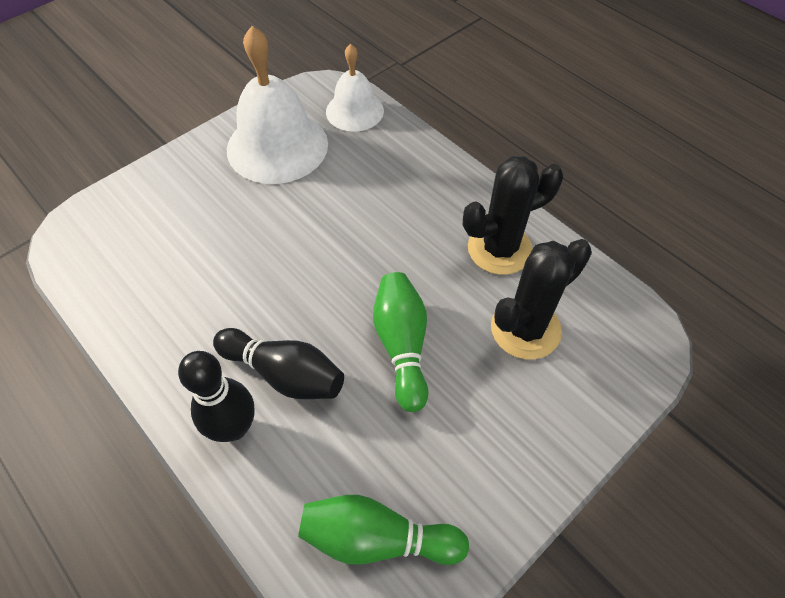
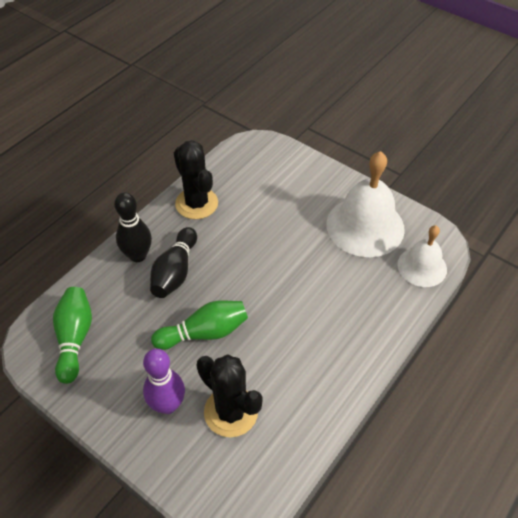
camera: 80 degrees right, 5 degrees down
(499, 249) = (303, 388): black cactus -> black cactus (196, 203)
(510, 404) = (167, 405): none -> purple bowling pin

